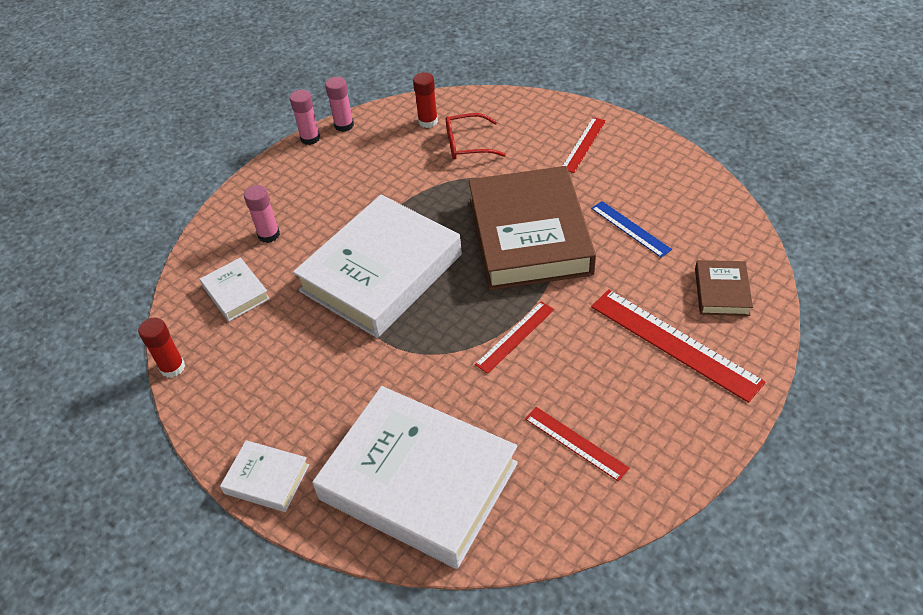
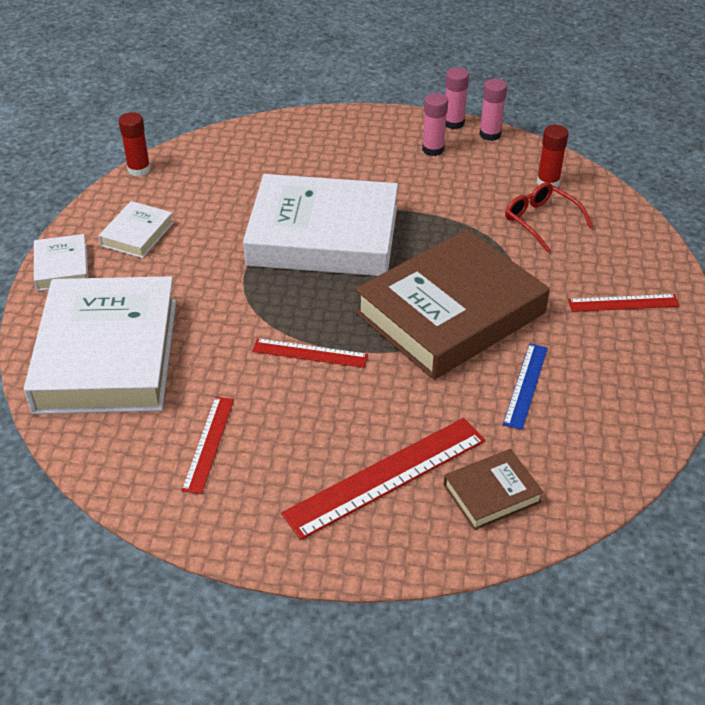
camera: 55 degrees right, 5 degrees down
(236, 293) = (237, 165): white book -> white book (137, 234)
(269, 235) = (315, 153): pink glue stick -> pink glue stick (433, 149)
(674, 343) = (386, 476): red ruler -> red ruler turned 45 degrees clockwise

